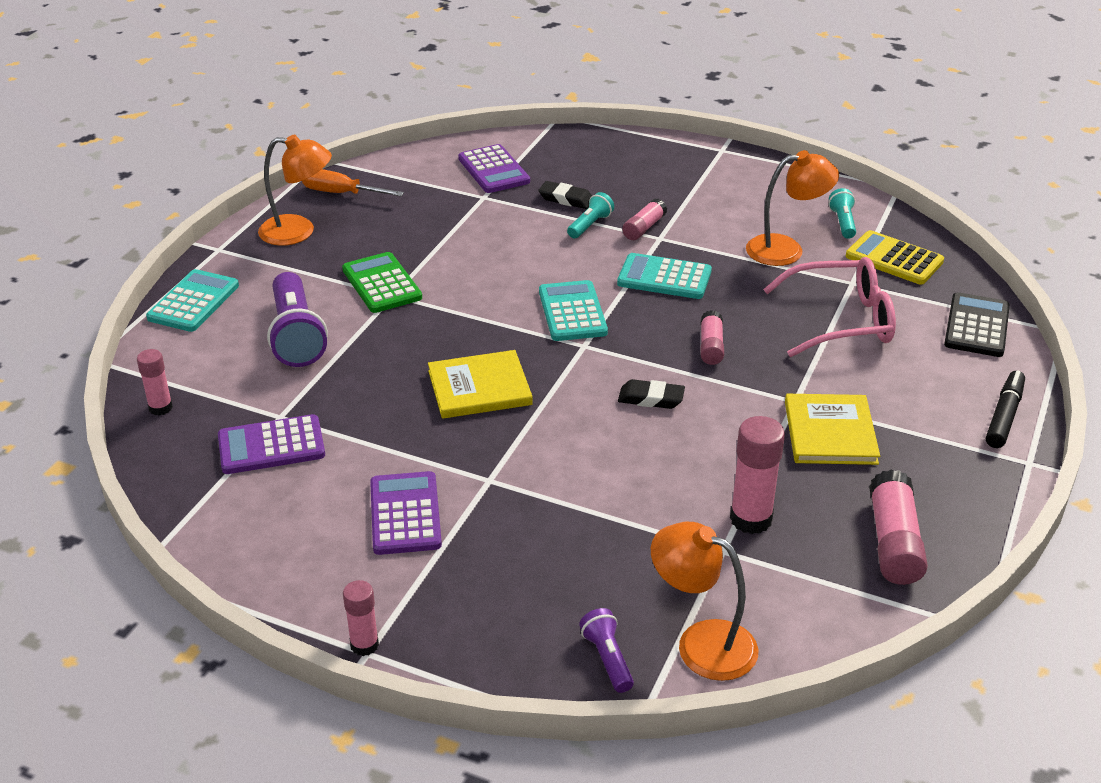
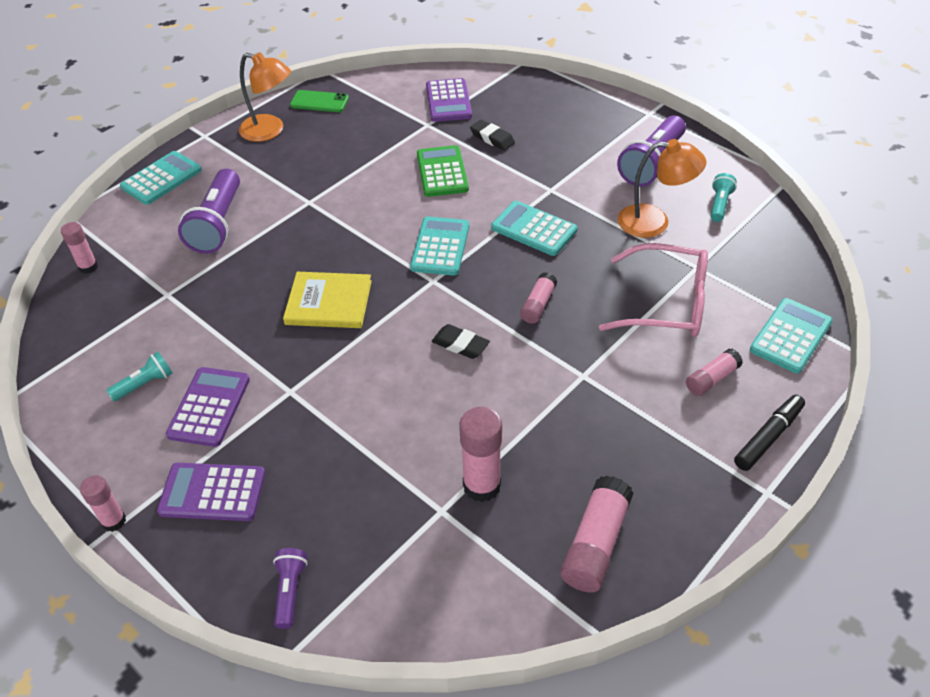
camera: 20 degrees right, 10 degrees up
(271, 446) = (146, 320): purple calculator -> purple calculator (212, 492)
(340, 193) = (319, 102): orange screwdriver -> green phone
(381, 284) = (306, 190): green calculator -> green calculator (442, 172)
(590, 225) = (498, 167): turquoise flashlight -> turquoise flashlight (145, 384)
(644, 228) = (542, 177): pink glue stick -> pink glue stick (711, 379)
(701, 643) = (375, 598): orange lamp -> none
(752, 196) = (652, 163): none -> purple flashlight
(830, 432) = (597, 415): yellow book -> none
(894, 259) = (748, 250): yellow calculator -> none
(976, 326) = (790, 336): black calculator -> turquoise calculator

